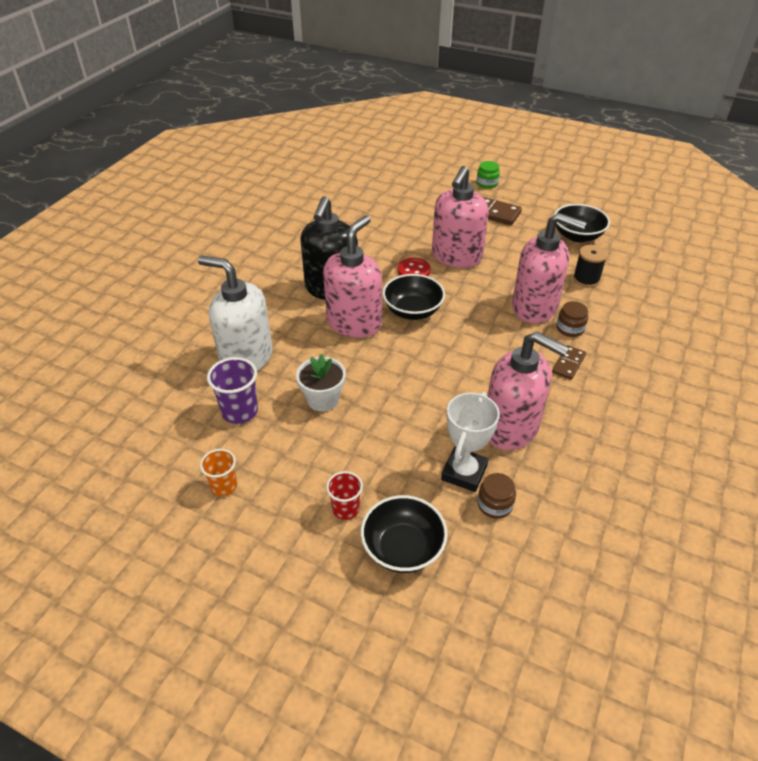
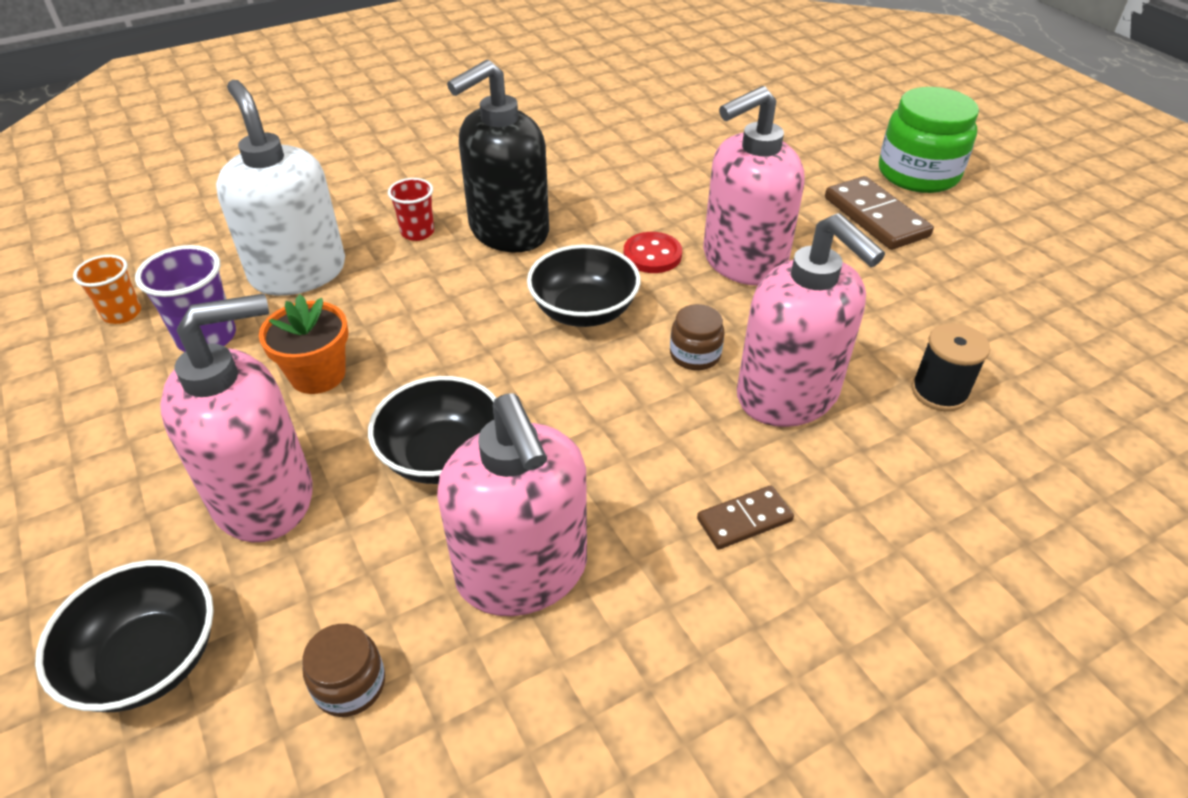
camera: 35 degrees right, 0 degrees up
(224, 486) = (72, 423): orange cup -> orange cup (122, 313)
(323, 399) = (318, 374): white flower pot -> orange flower pot
(345, 509) = (156, 548): red cup -> red cup (417, 232)
(354, 323) = (483, 290): pink soap dispenser -> pink soap dispenser (265, 496)
(464, 472) = (368, 599): white trophy -> none
(487, 184) = (918, 173): green jar -> green jar, size x2.01
(570, 328) = (814, 461): brown jar -> brown jar (695, 354)
(577, 236) = (1001, 313): black bowl -> black bowl (442, 456)

